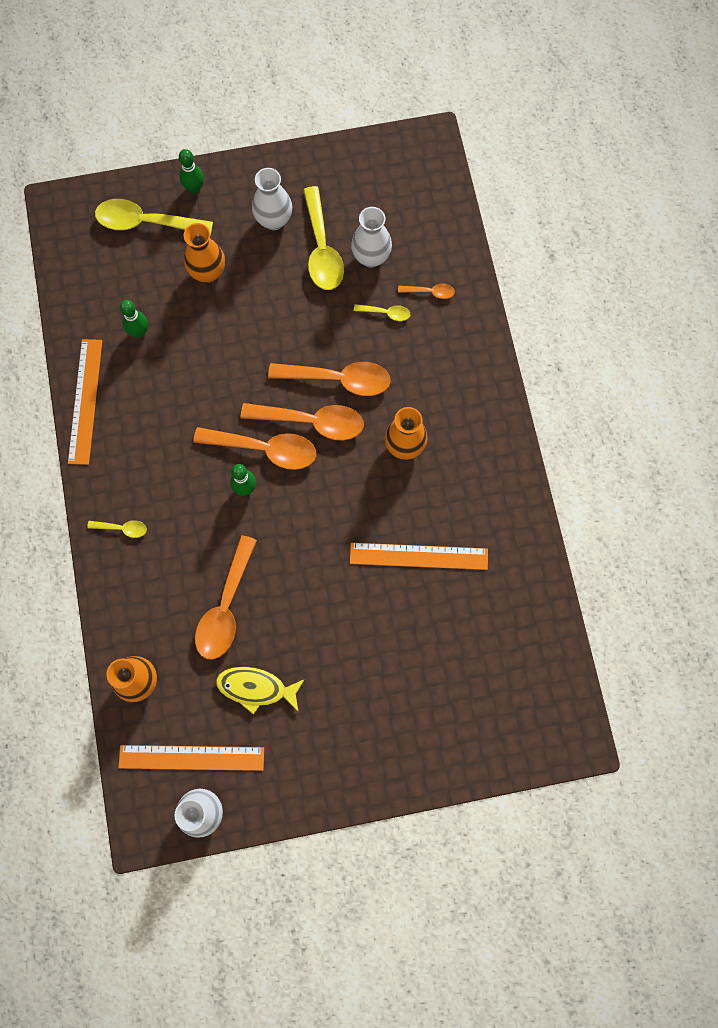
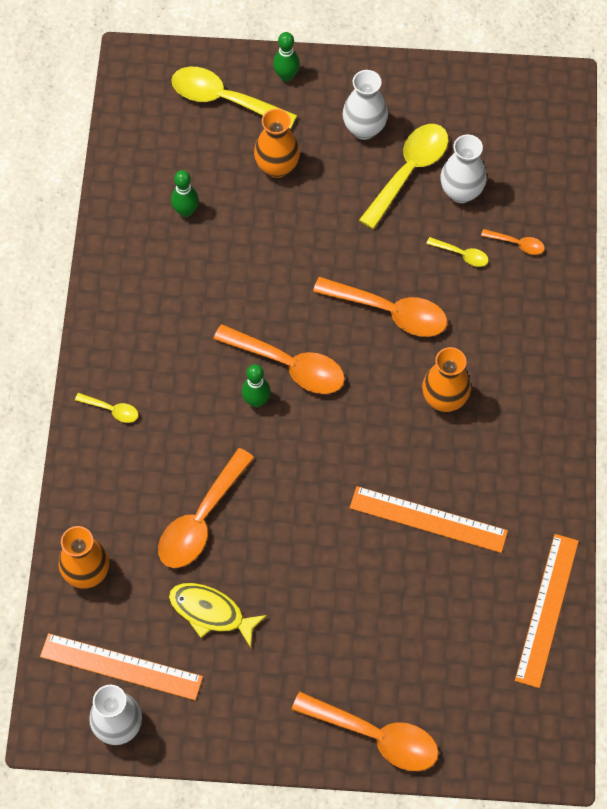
camera: 15 degrees right, 10 degrees down
(85, 401) = (108, 269): orange ruler -> orange ruler (547, 609)
(312, 422) = (348, 349): orange spoon -> orange spoon (376, 736)
(322, 249) = (409, 171): yellow spoon -> yellow spoon turned 150 degrees counterclockwise

